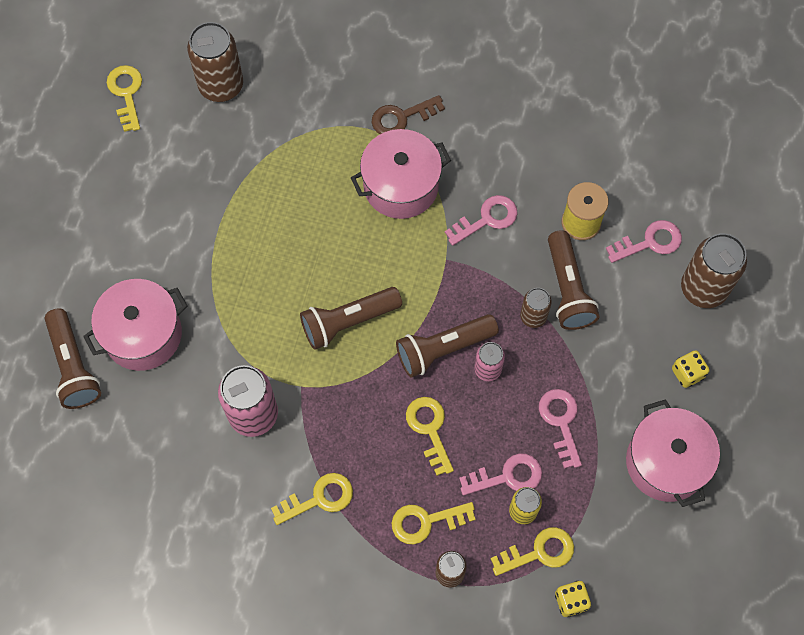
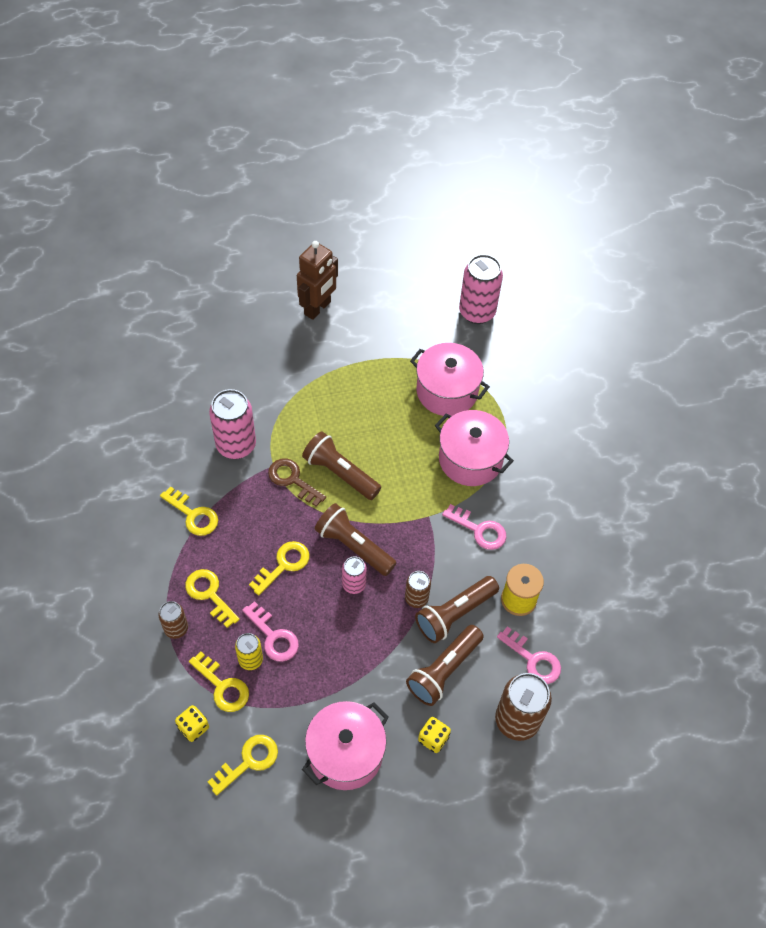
camera: 60 degrees right, 10 degrees down
(74, 366) = (216, 325): brown flashlight -> brown flashlight (444, 670)
(117, 245) = (318, 308): none -> brown robot
(126, 93) = (434, 261): yellow key -> yellow key (248, 761)
(143, 334) = (260, 353): pink pot -> pink pot (447, 391)
(221, 86) = (477, 312): brown can -> pink can
(401, 117) = (527, 435): brown key -> brown key (292, 480)
(561, 422) = (338, 657): pink key -> none

